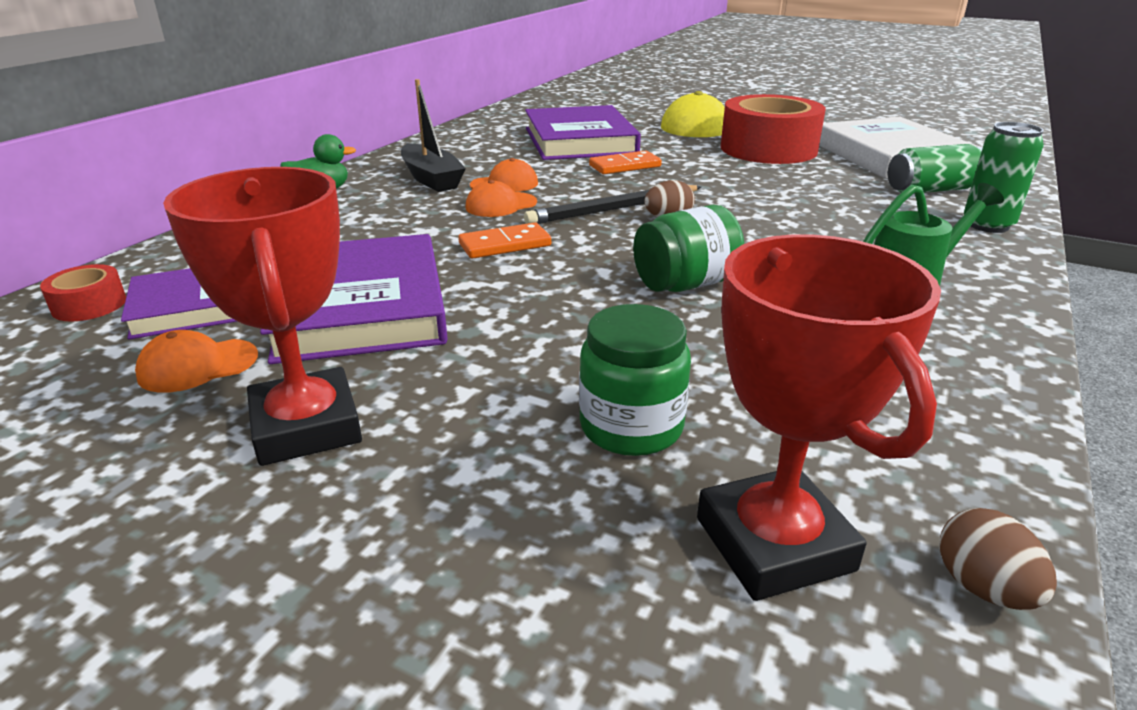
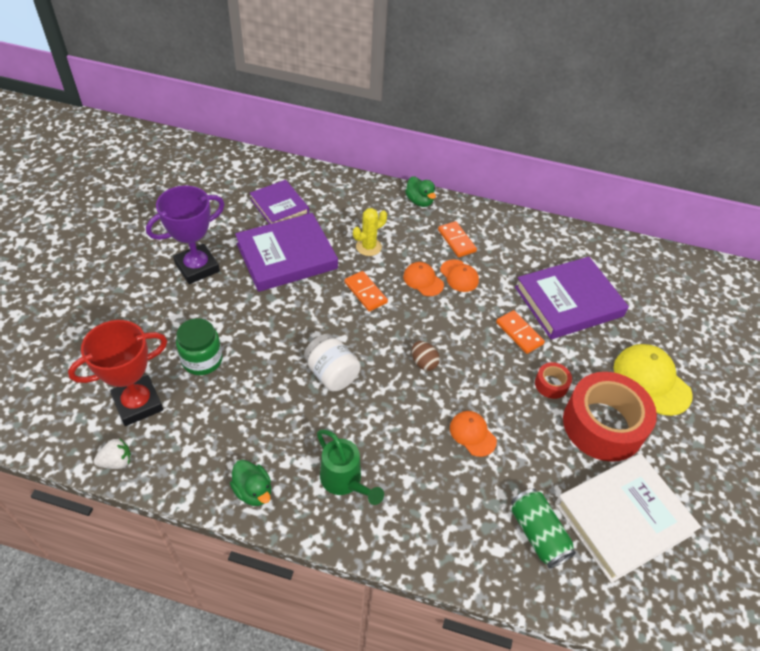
camera: 75 degrees right, 20 degrees up
(89, 305) = (275, 177): red tape -> red tape (551, 384)
(198, 366) = (234, 225): orange cap -> orange cap (472, 434)
(306, 427) = (197, 267): red trophy -> purple trophy
(396, 234) = (368, 247): none -> yellow cactus
(431, 179) = (456, 241): black boat -> orange domino
(613, 209) = (432, 334): black pencil -> none
(685, 284) = (332, 374): green jar -> white jar
(969, 374) = (253, 491): none -> green duck
(983, 588) = (117, 461): brown egg -> white strawberry
(987, 225) = (467, 556): green can -> none

